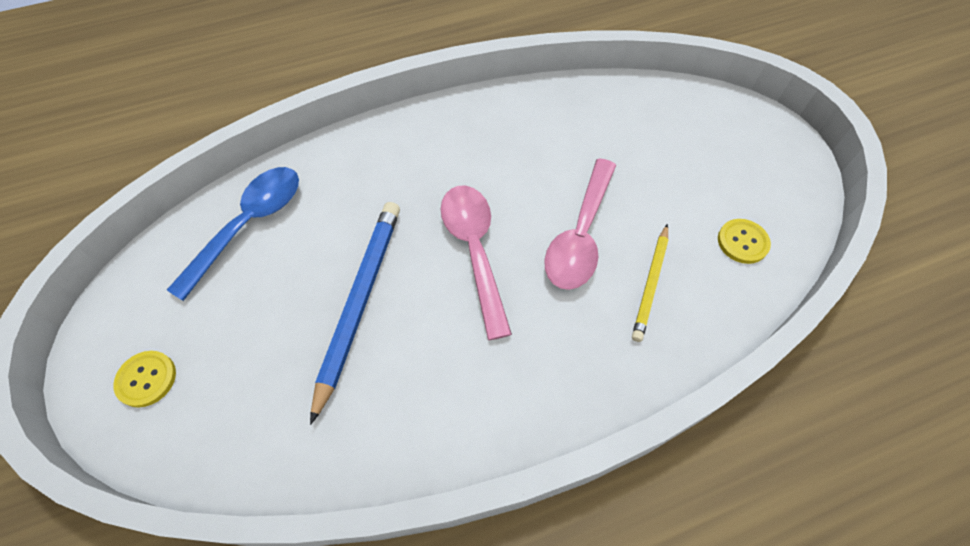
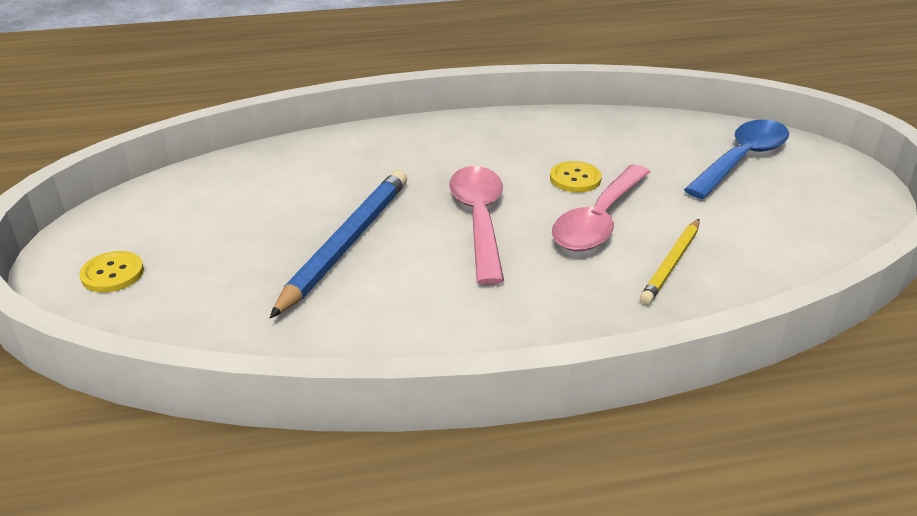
camera: 10 degrees right, 25 degrees down
(249, 225) = (249, 180): blue spoon -> blue spoon (742, 159)
(742, 242) = (786, 243): yellow button -> yellow button (575, 179)

